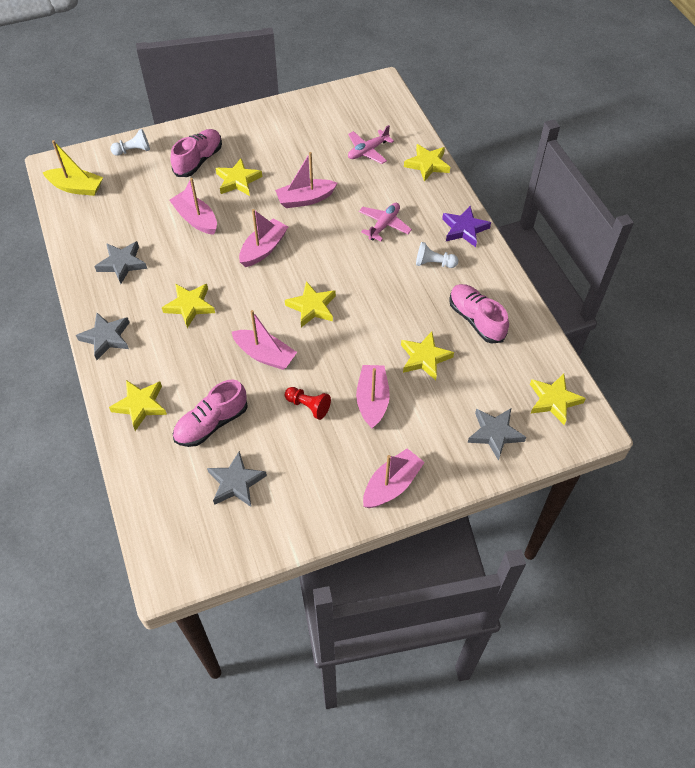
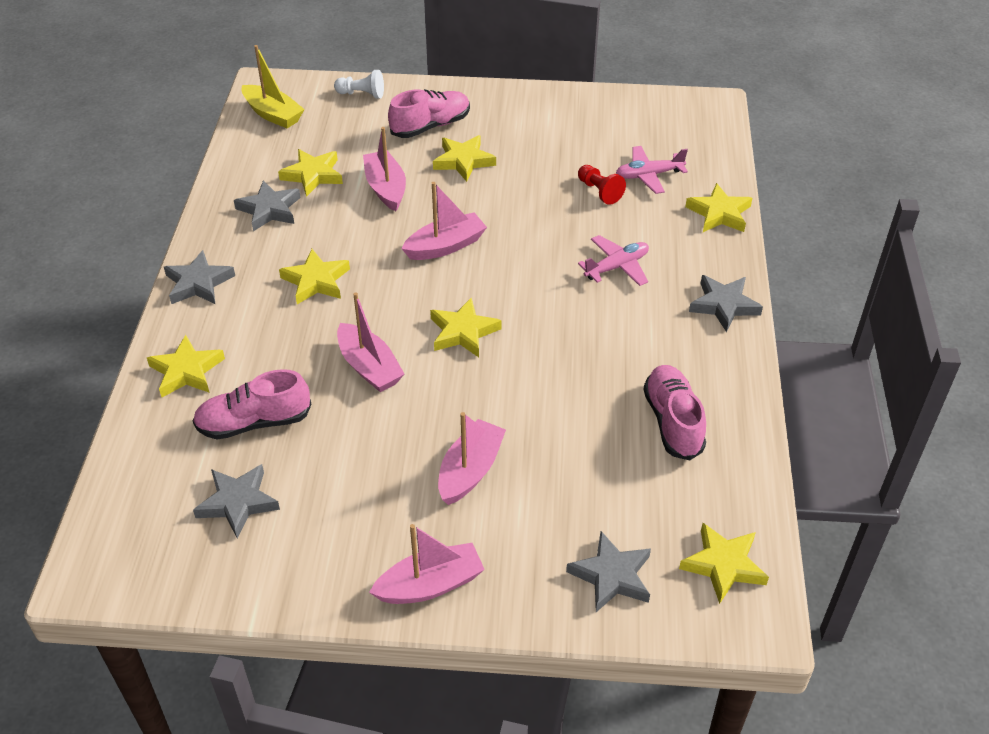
camera: 25 degrees right, 10 degrees down
(305, 199) = (533, 206): pink boat -> none
(308, 406) = (384, 447): red pawn -> red pawn (599, 191)
(424, 358) = (572, 444): yellow star -> yellow star (313, 175)
(434, 263) = (656, 333): white pawn -> none
(464, 229) = (723, 305): purple star -> grey star

